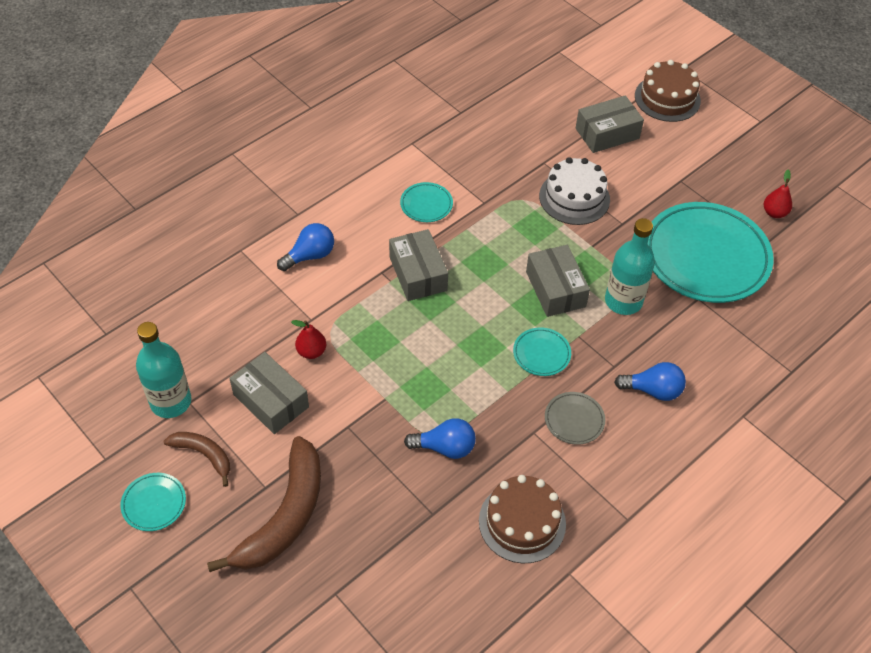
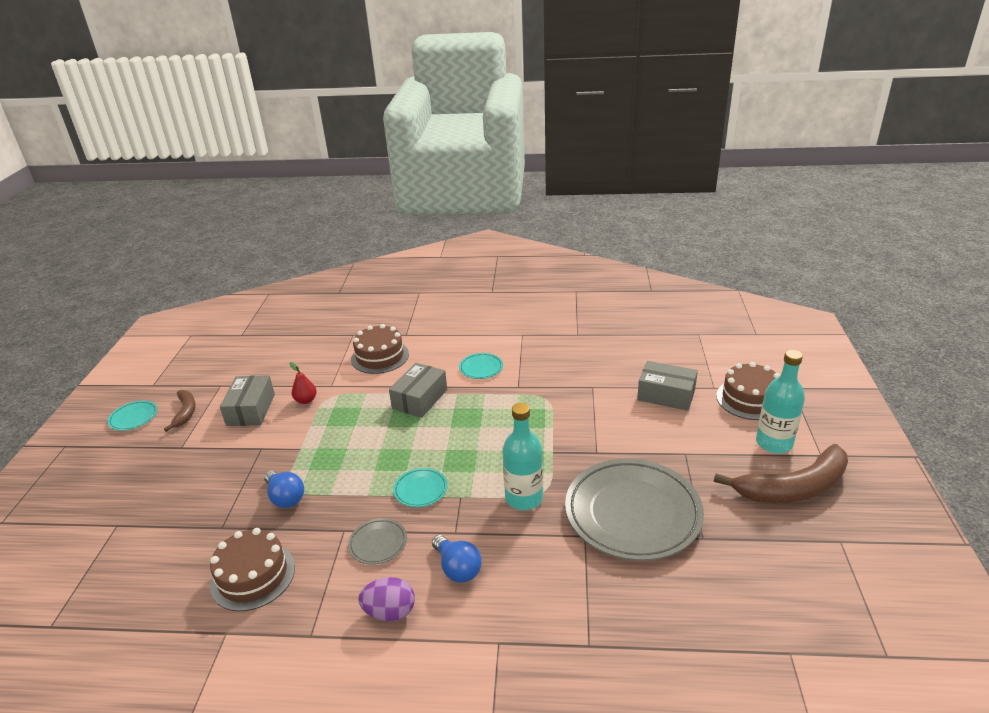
camera: 50 degrees right, 20 degrees down
(171, 402) = (214, 380): turquoise bottle -> turquoise bottle (774, 443)
(284, 516) = (164, 467): brown banana -> brown banana (793, 488)
(310, 256) = (380, 356): blue light bulb -> brown cake
(555, 289) = (488, 460): grey box -> none
(574, 198) = (583, 417): white cake -> none
(654, 457) = (390, 612): none -> purple egg
(706, 257) = (632, 513): turquoise plate -> grey plate
(774, 213) = (742, 522): red pear -> none

